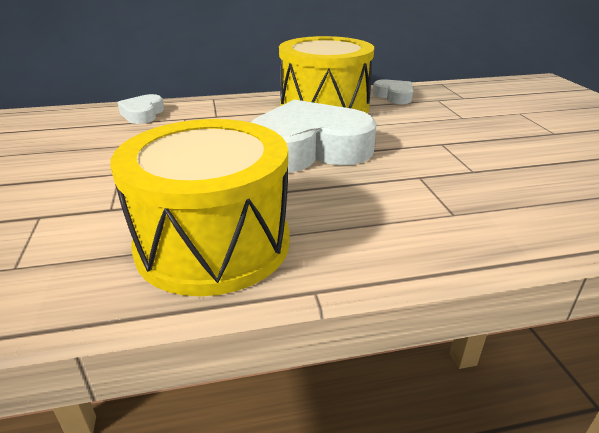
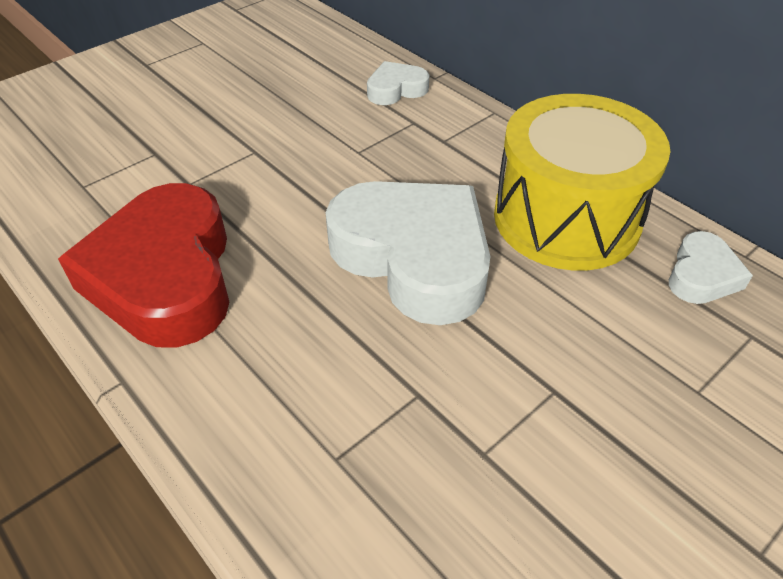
camera: 60 degrees right, 15 degrees up
(213, 243) = (165, 276): yellow drum -> red heart

